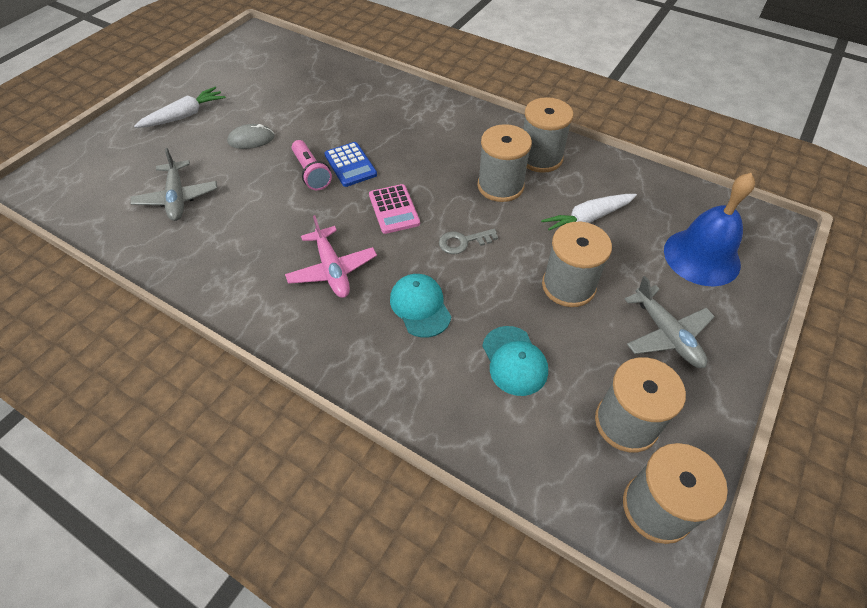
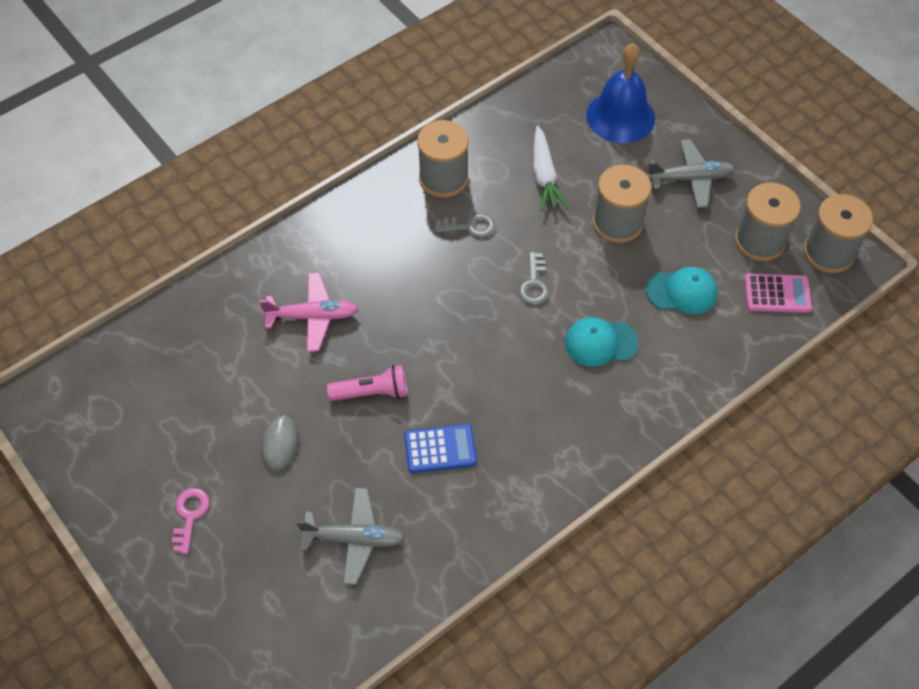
camera: 70 degrees left, 5 degrees up
(184, 116) = (190, 515): white carrot -> pink key
(332, 270) = (528, 404): pink plane -> pink plane (312, 316)
(350, 165) = (376, 351): blue calculator -> blue calculator (440, 449)
(394, 209) = (465, 328): pink calculator -> pink calculator (777, 294)
(500, 186) = (470, 226): grey spool -> grey key

